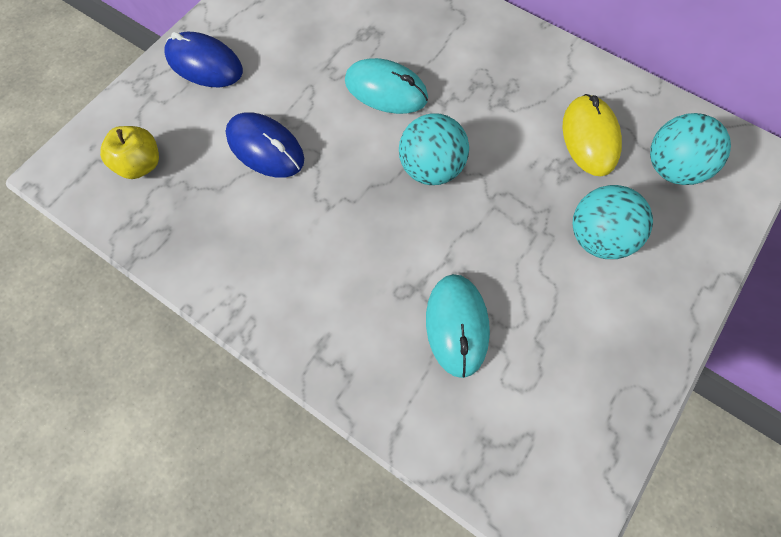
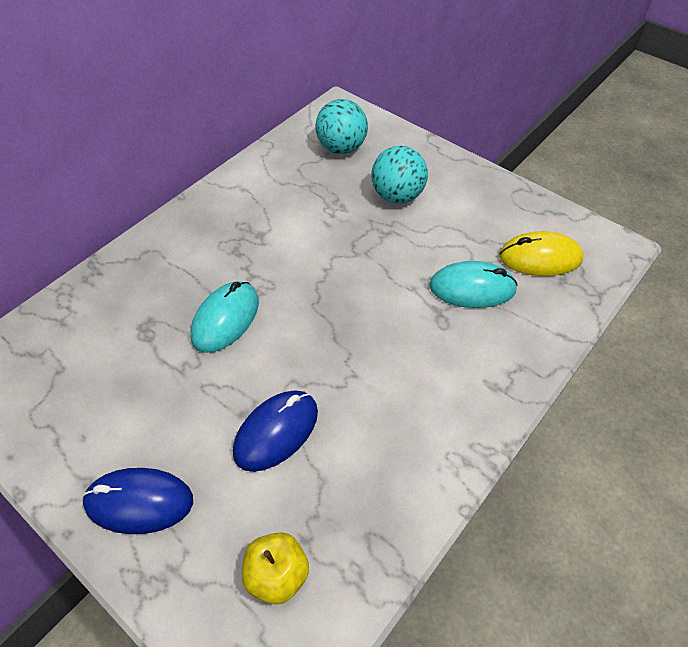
camera: 85 degrees left, 15 degrees down
(204, 64) = (139, 502): blue mouse -> blue mouse turned 60 degrees clockwise
(431, 168) = (321, 291): turquoise ball -> none
(589, 138) = (307, 186): yellow mouse -> yellow mouse (540, 258)

